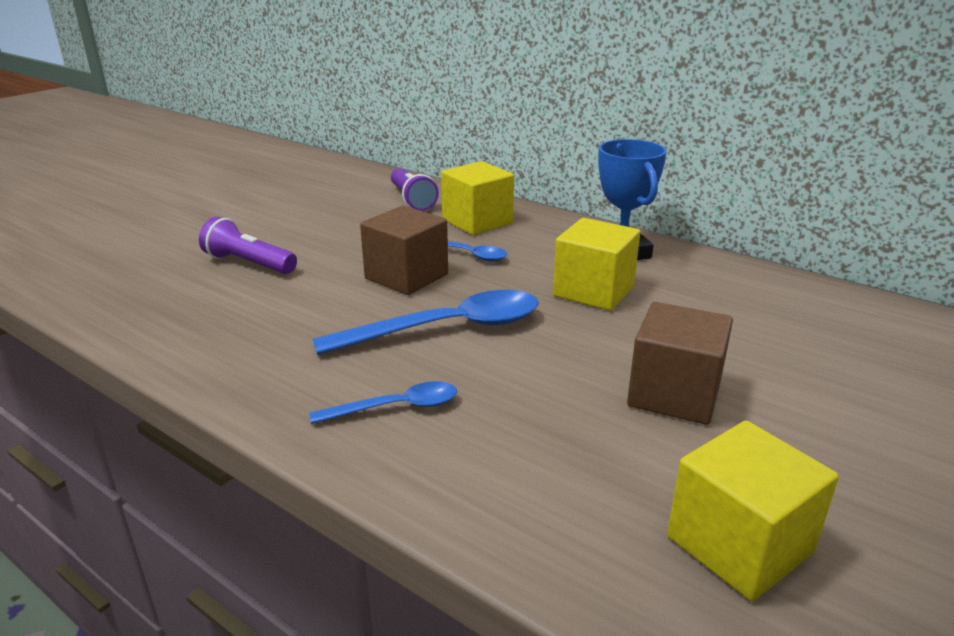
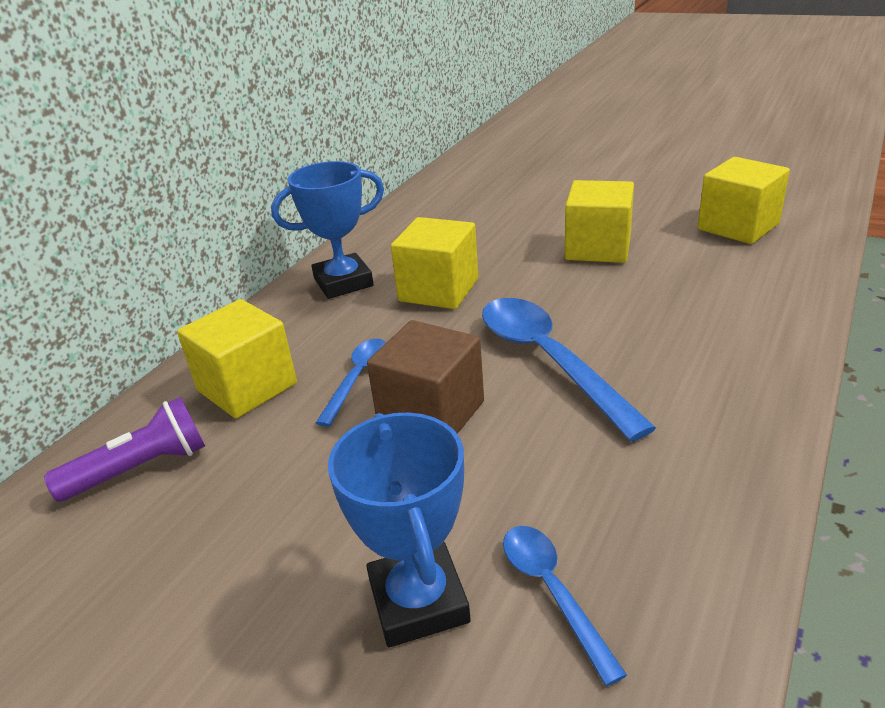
camera: 95 degrees left, 5 degrees up
(248, 264) = (418, 601): purple flashlight -> blue trophy
(396, 407) = (702, 363): blue spoon -> blue spoon (552, 592)
(674, 394) = (598, 248): brown cube -> yellow cube

